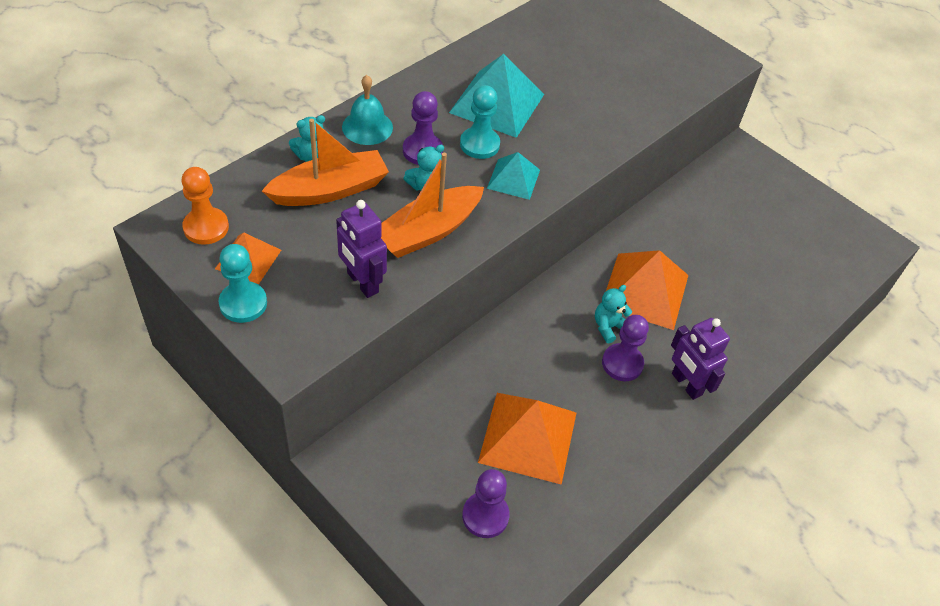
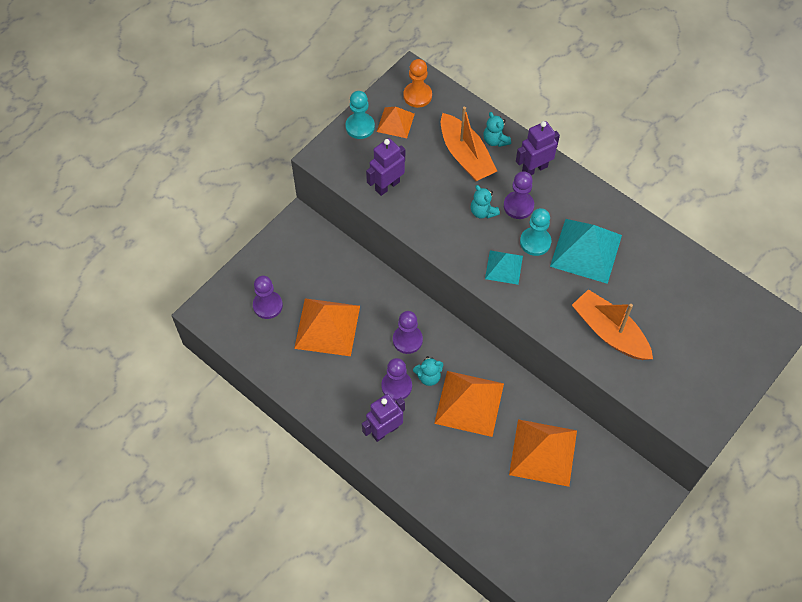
camera: 90 degrees right, 10 degrees up
(367, 127) = (534, 168): turquoise bell -> purple robot
(428, 231) = (439, 218): orange boat -> orange boat (609, 332)
(554, 343) = (407, 340): none -> purple pawn
(608, 327) = (428, 376): turquoise teddy bear -> turquoise teddy bear turned 120 degrees clockwise
(704, 232) = (543, 452): none -> orange pyramid

